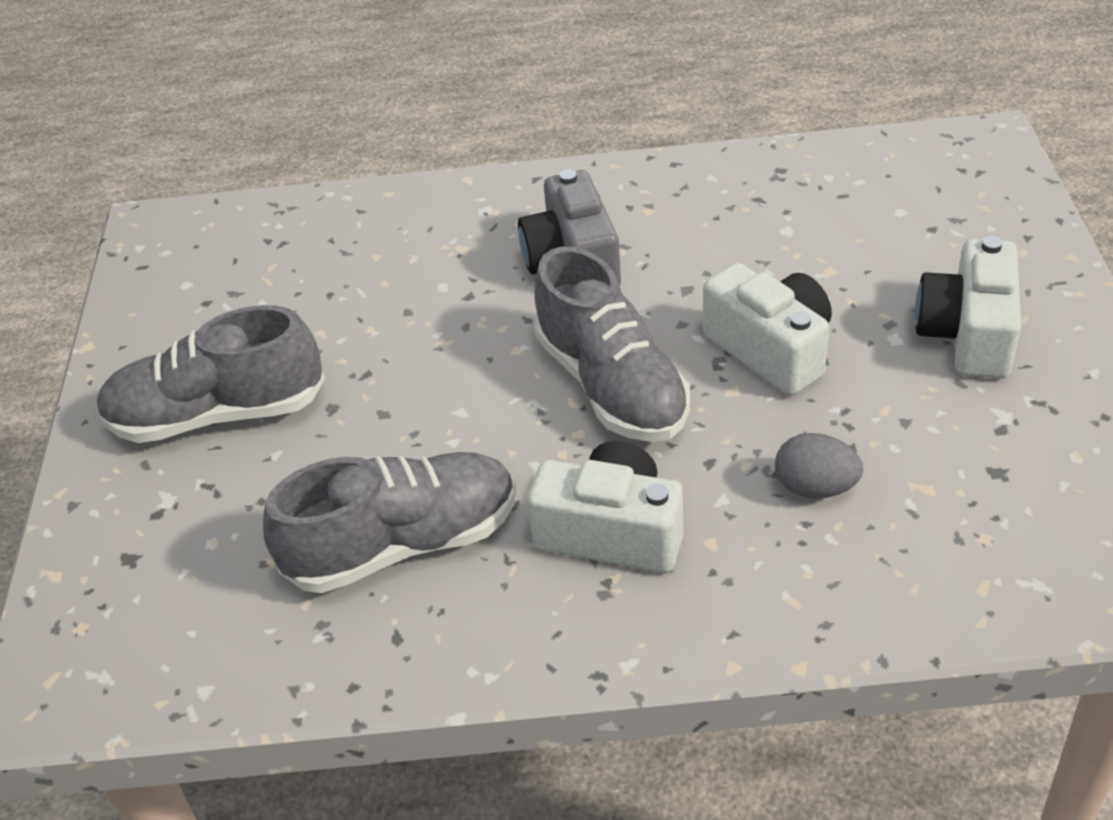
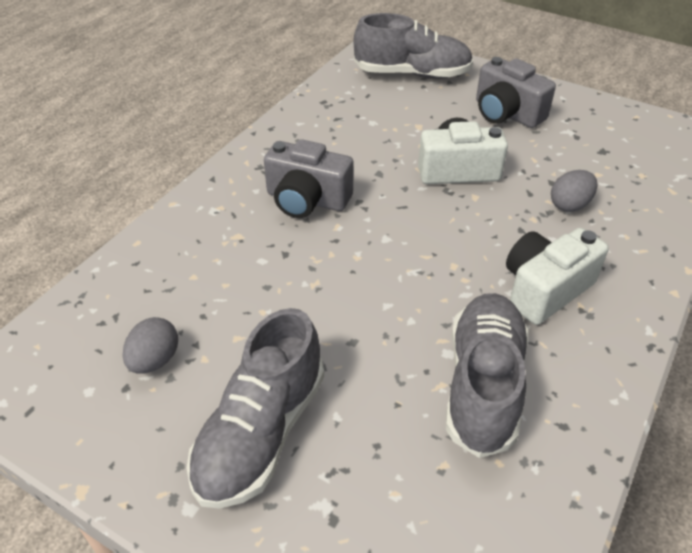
camera: 60 degrees left, 0 degrees up
(249, 299) = (155, 360): none -> grey egg
(612, 385) = (428, 234): grey shoe -> grey shoe (412, 74)
(967, 334) = (506, 113): white camera -> grey camera

